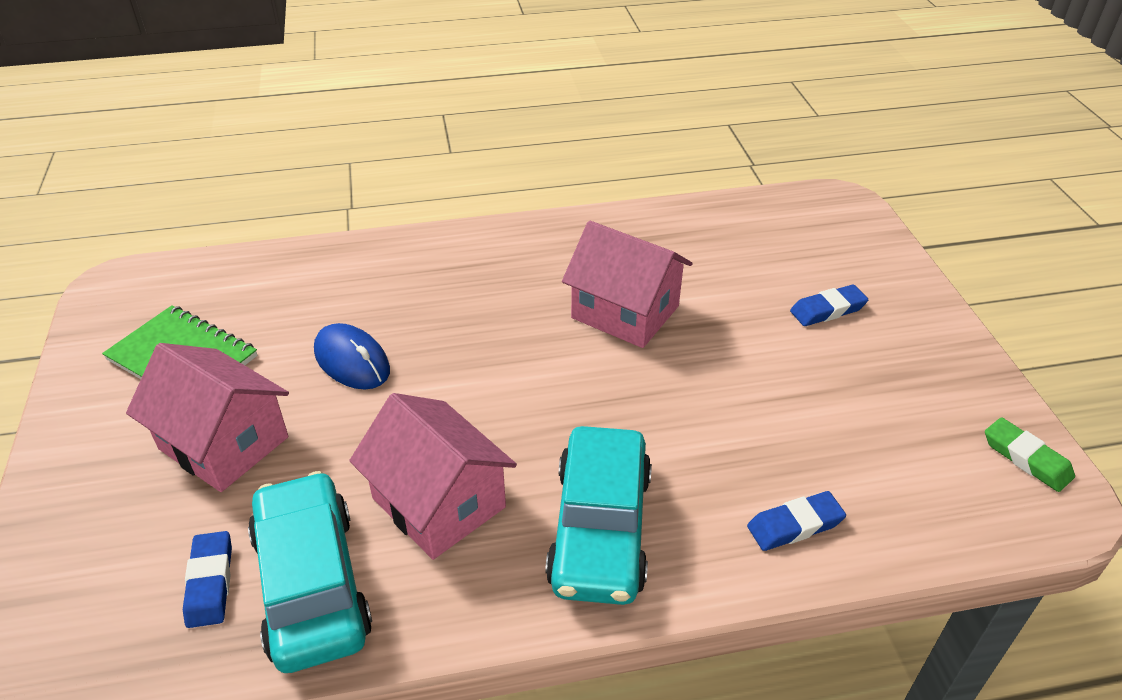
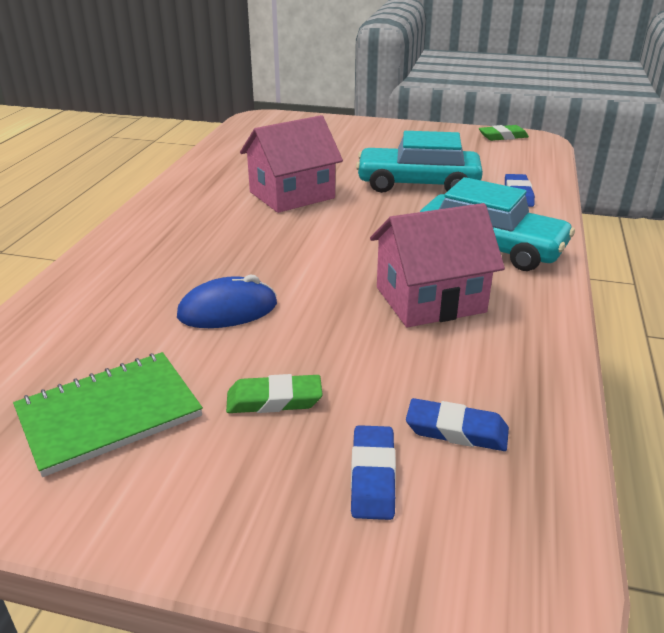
camera: 65 degrees left, 10 degrees down
(224, 443) = (274, 400): pink house -> green eraser
(312, 583) = (484, 372): turquoise car -> turquoise car (418, 184)
(827, 310) = (354, 144): blue eraser -> blue eraser (373, 476)

